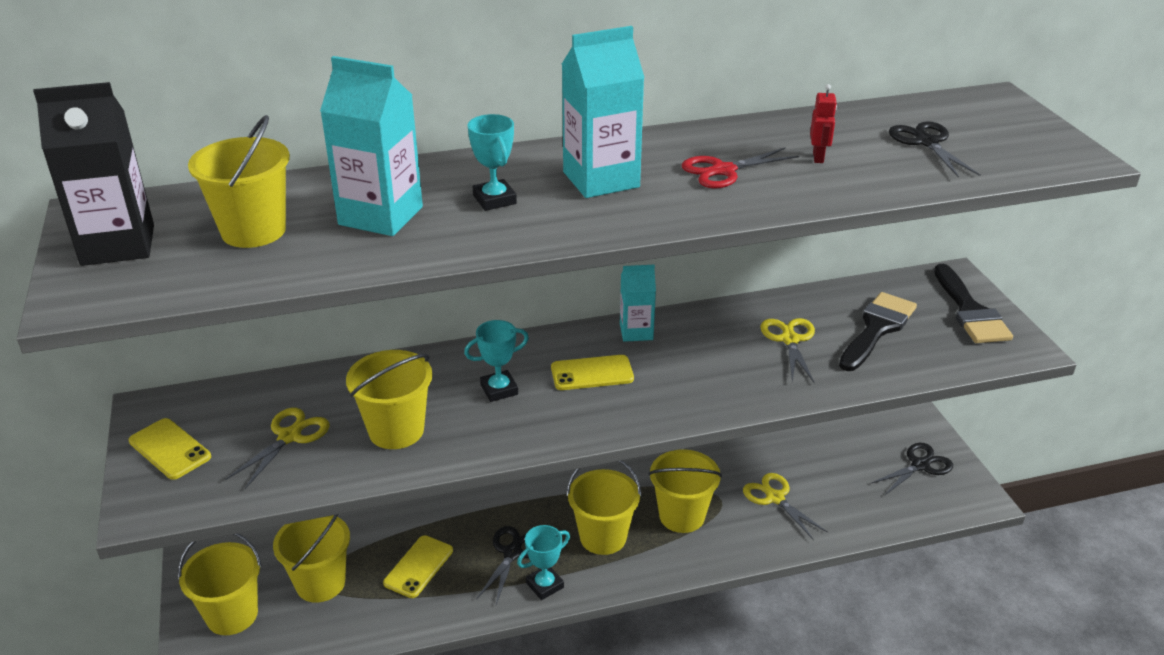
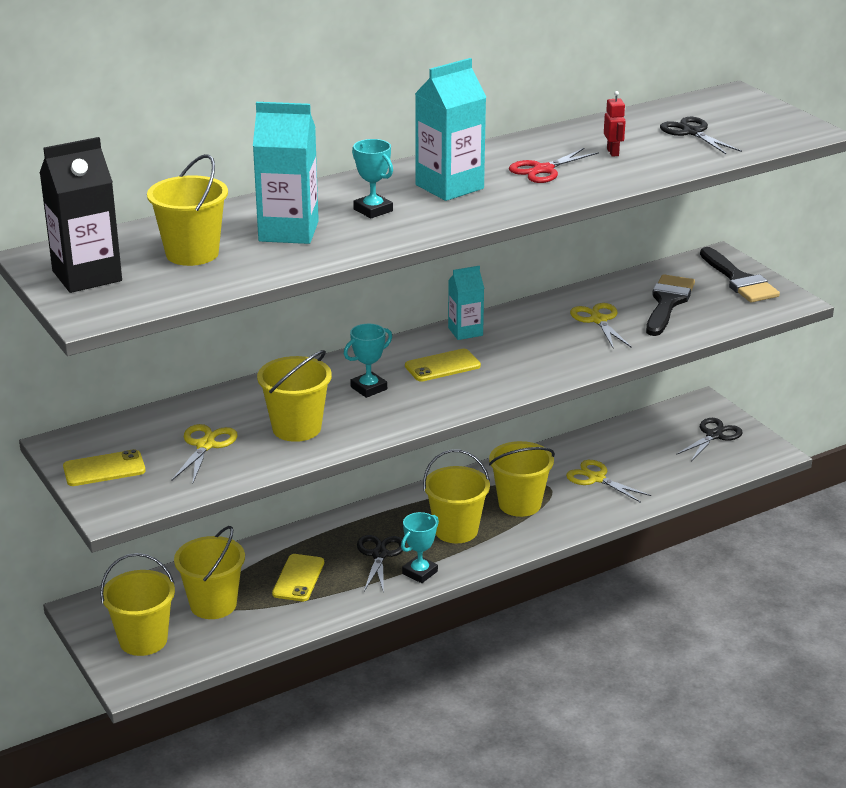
camera: 15 degrees left, 5 degrees down
(170, 449) = (104, 469): yellow phone -> yellow phone turned 45 degrees counterclockwise

